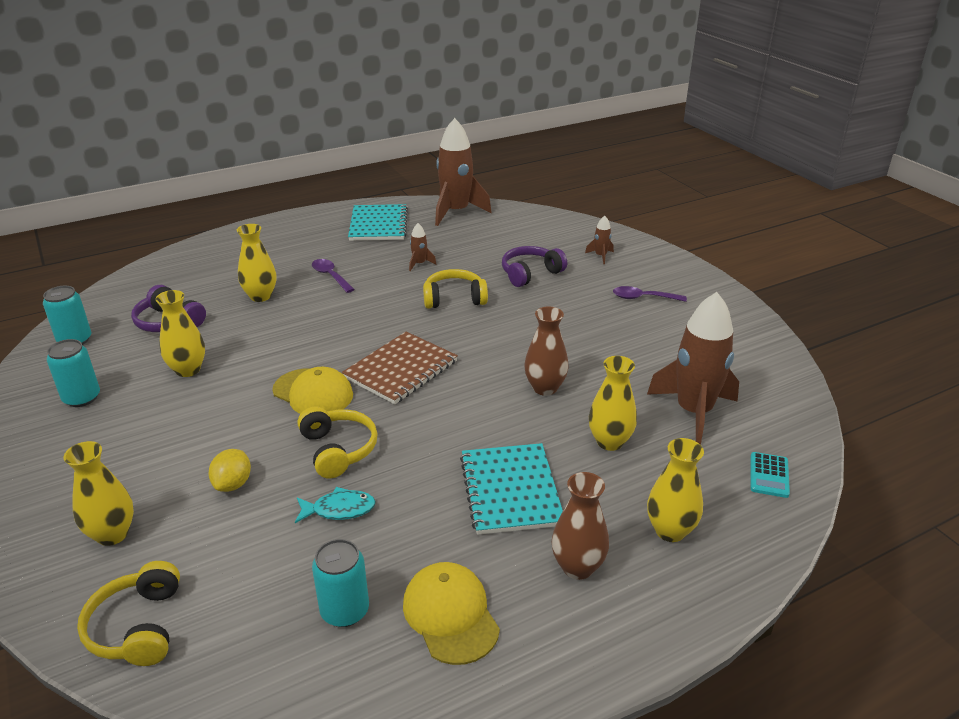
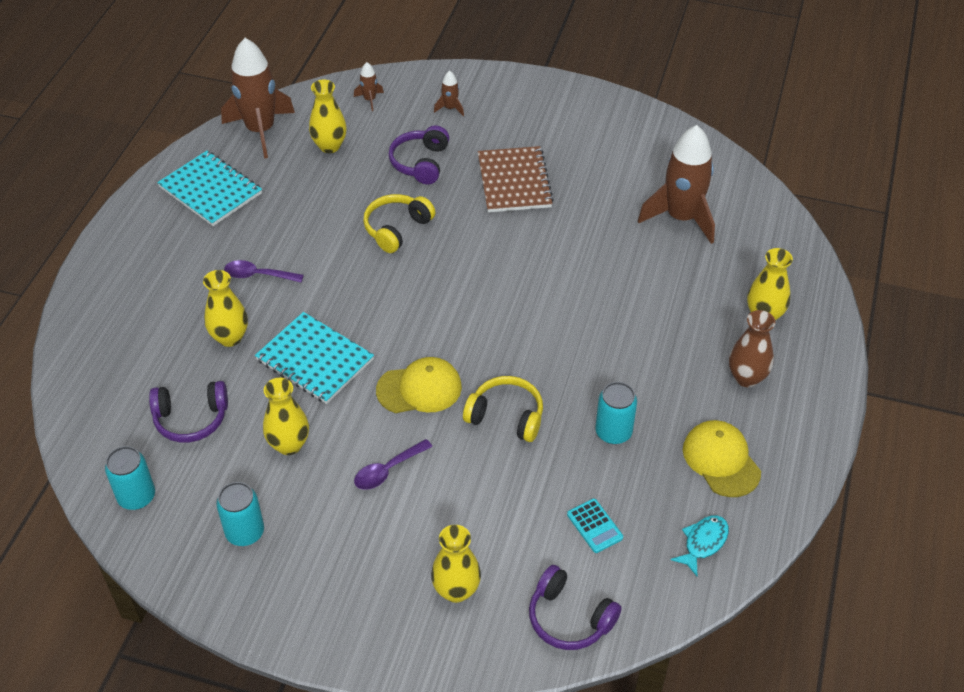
camera: 45 degrees left, 15 degrees up
(138, 627) = (569, 618): yellow headphones -> purple headphones
(233, 484) = (477, 495): yellow lemon -> none
(339, 509) = (570, 454): turquoise fish -> turquoise fish (703, 543)
(345, 611) = (665, 507): turquoise can -> turquoise can (613, 432)
(401, 369) = (452, 322): brown notebook -> brown notebook (514, 181)
(419, 264) = (315, 211): brown rocket -> brown rocket (369, 100)
(450, 615) = (721, 460): yellow cap -> yellow cap turned 45 degrees clockwise
(510, 490) = (650, 358): turquoise notebook -> turquoise notebook (315, 360)
(545, 388) = (570, 265): brown vase -> none
(609, 442) = (661, 278): yellow vase -> yellow vase (329, 146)
(643, 298) = (534, 134): purple spoon -> purple spoon (387, 470)
(769, 475) = (771, 236): turquoise calculator -> turquoise calculator (594, 526)

